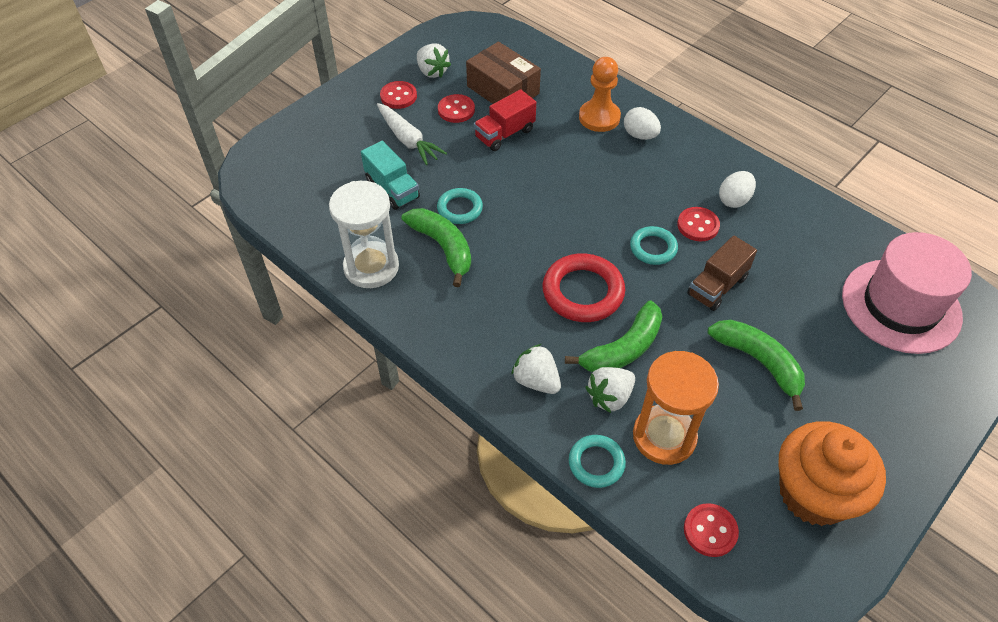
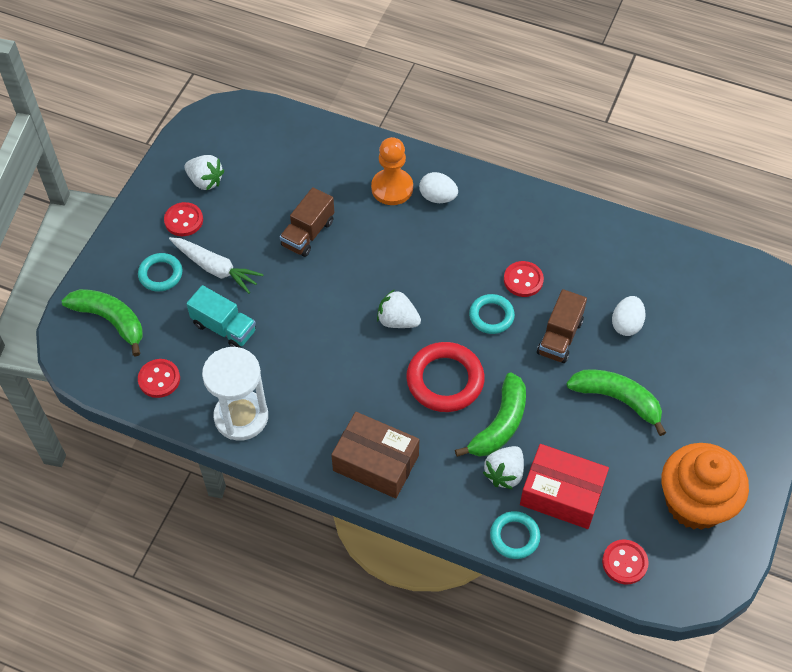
camera: 20 degrees left, 5 degrees up
(443, 247) = (299, 375): green banana -> green banana (110, 320)
(456, 110) = (249, 220): red button -> red button (159, 379)
(460, 209) = (298, 329): turquoise ring -> turquoise ring (160, 274)
(503, 90) = (286, 183): brown box -> brown box (376, 463)
(504, 134) = (308, 233): red truck -> brown truck
(536, 381) = (436, 479): white strawberry -> white strawberry (397, 320)
(664, 436) = (561, 494): orange hourglass -> red box
(734, 200) = (546, 243): white egg -> white egg (626, 324)
(901, 305) = (718, 307): pink hat -> none

